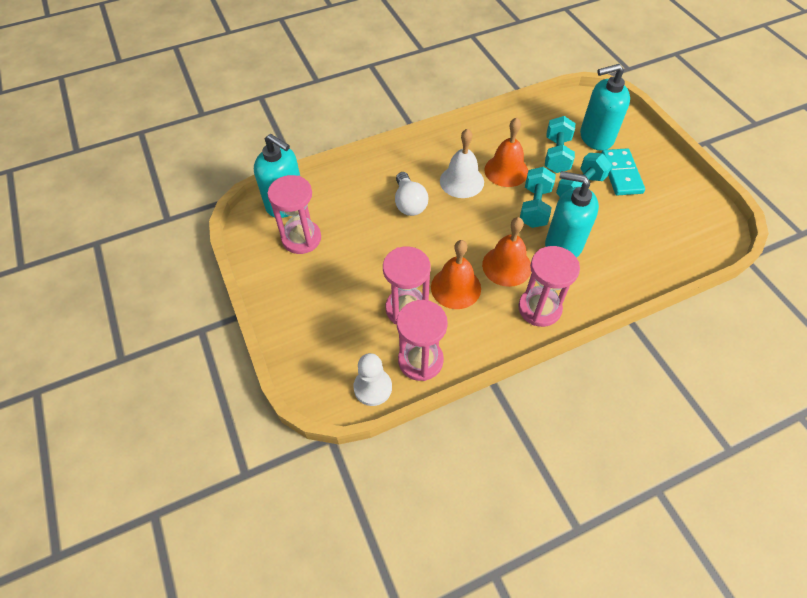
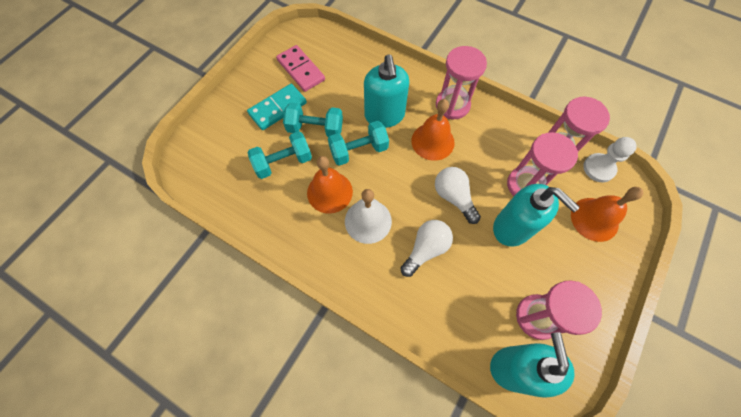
camera: 125 degrees left, 10 degrees up
(438, 247) = (453, 197): none -> white light bulb
(455, 287) = (479, 164): orange bell -> orange bell (594, 219)
(596, 137) = (240, 143): turquoise soap dispenser -> turquoise soap dispenser (512, 228)
(663, 209) = (301, 70): none -> pink domino

